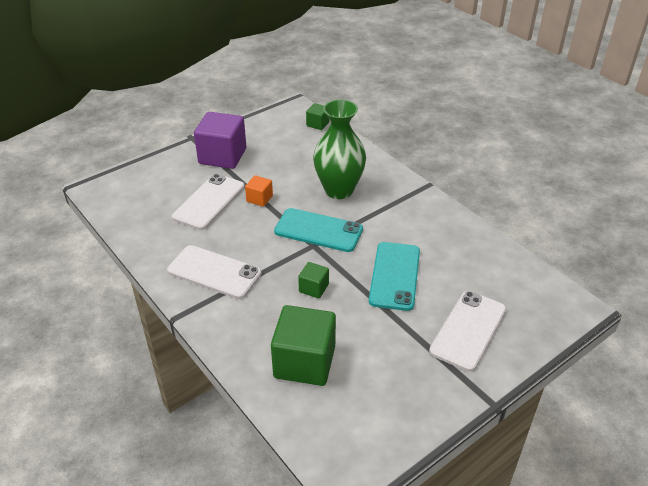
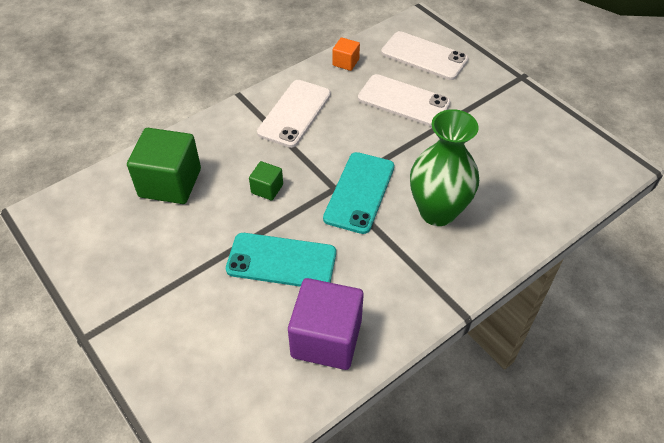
camera: 90 degrees right, 10 degrees up
(222, 156) = (489, 104): purple cube -> purple cube (326, 338)
(259, 199) = (413, 140): orange cube -> orange cube (345, 62)
(318, 124) = (584, 190): green cube -> none
(468, 330) = (189, 326): white phone -> white phone (424, 56)

